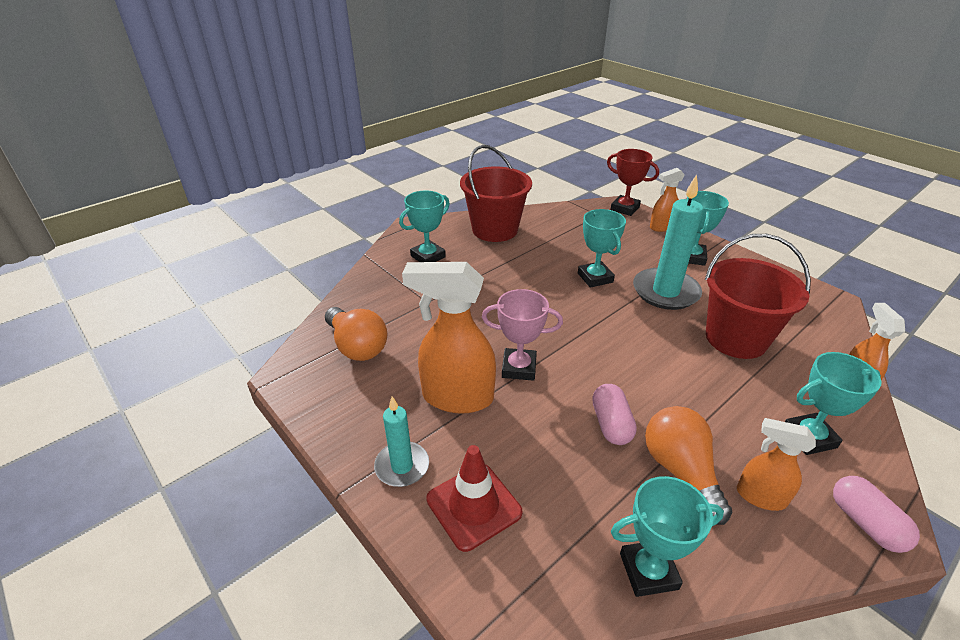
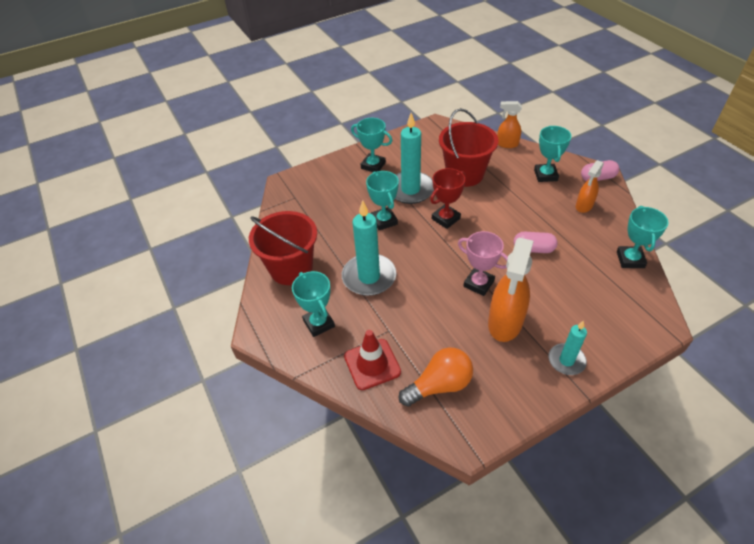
camera: 75 degrees left, 10 degrees up
(473, 506) = (595, 325): red traffic cone -> red traffic cone (372, 364)
(500, 278) = (369, 277): none -> turquoise candle
(519, 368) = (478, 284): pink trophy -> pink trophy turned 75 degrees counterclockwise
(595, 278) = (384, 221): turquoise trophy -> turquoise trophy turned 75 degrees clockwise
(625, 208) = (292, 180): red trophy -> red trophy (445, 218)
(661, 227) = (328, 168): orange spray bottle -> none
(680, 471) = (568, 230): orange light bulb -> none

